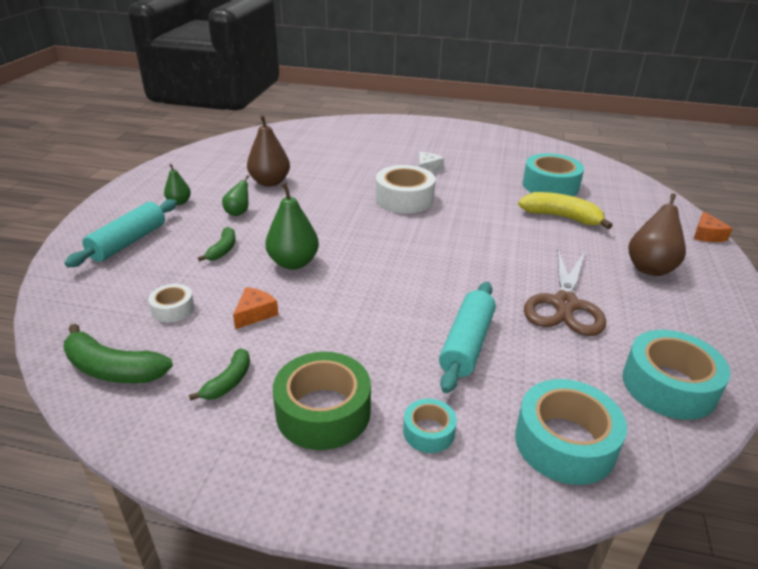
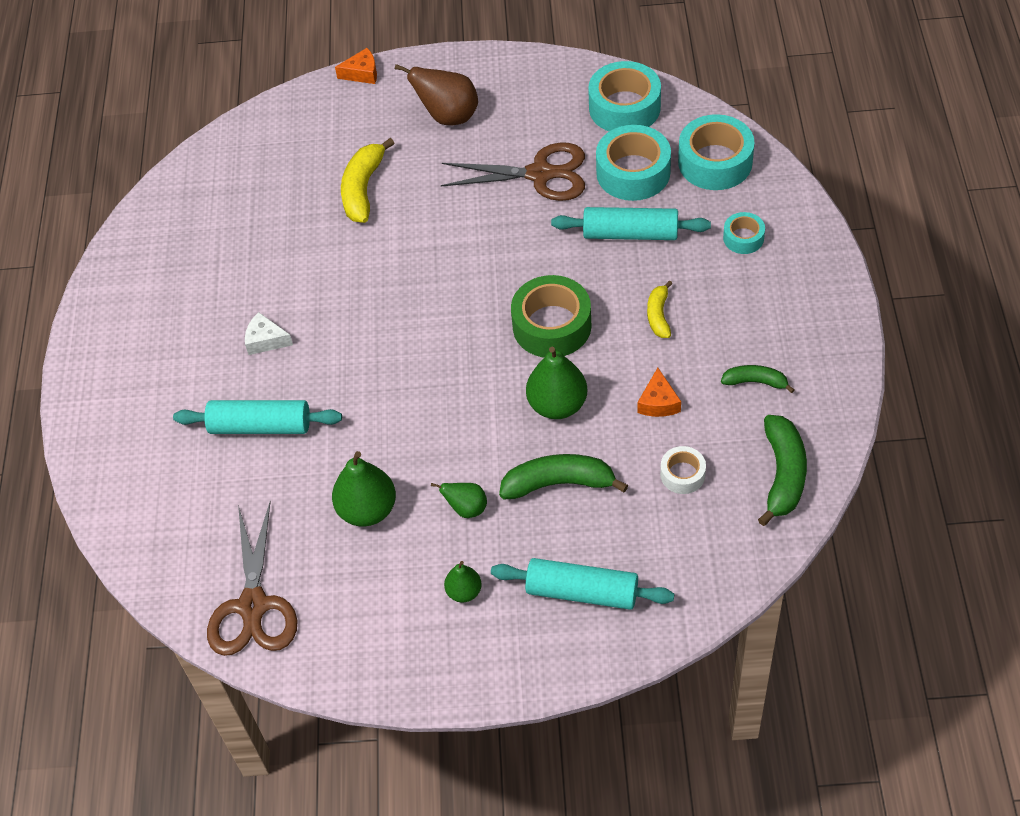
camera: 100 degrees left, 20 degrees up
(223, 250) = (559, 483): green banana -> green banana, size x1.69
(240, 147) = (253, 606): none -> brown scissors
(255, 313) = (658, 402): orange cheese -> orange cheese turned 105 degrees counterclockwise
(270, 182) = (367, 510): brown pear -> green pear
(323, 412) = (755, 306): green tape -> green tape (552, 326)
(352, 337) = (659, 315): none -> yellow banana
(360, 160) = (260, 426): none -> turquoise rolling pin
(404, 199) = (367, 343): white tape -> none
(550, 185) = (279, 206): turquoise tape -> turquoise tape (633, 172)

